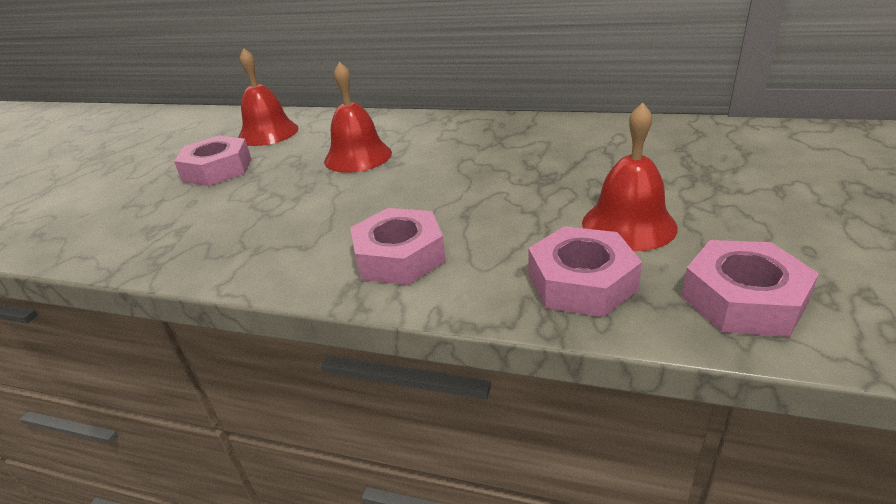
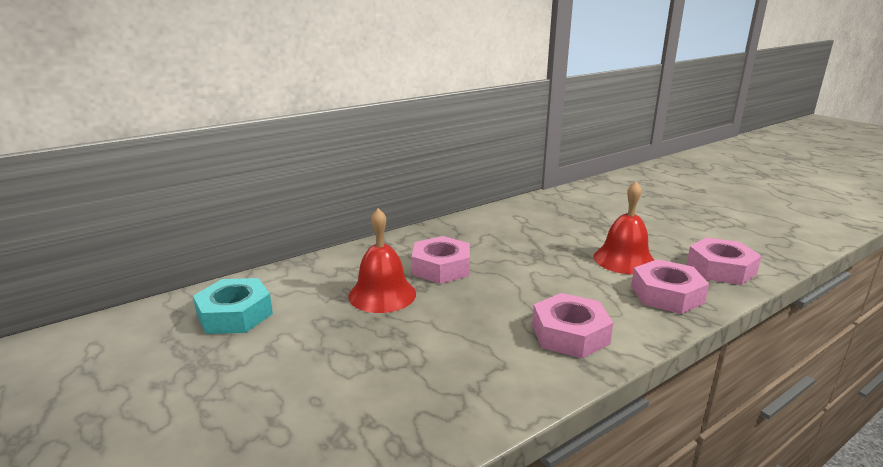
camera: 55 degrees left, 10 degrees down
(217, 169) = (265, 365): pink nut -> pink nut (441, 267)
(268, 133) = (235, 314): red bell -> turquoise nut

